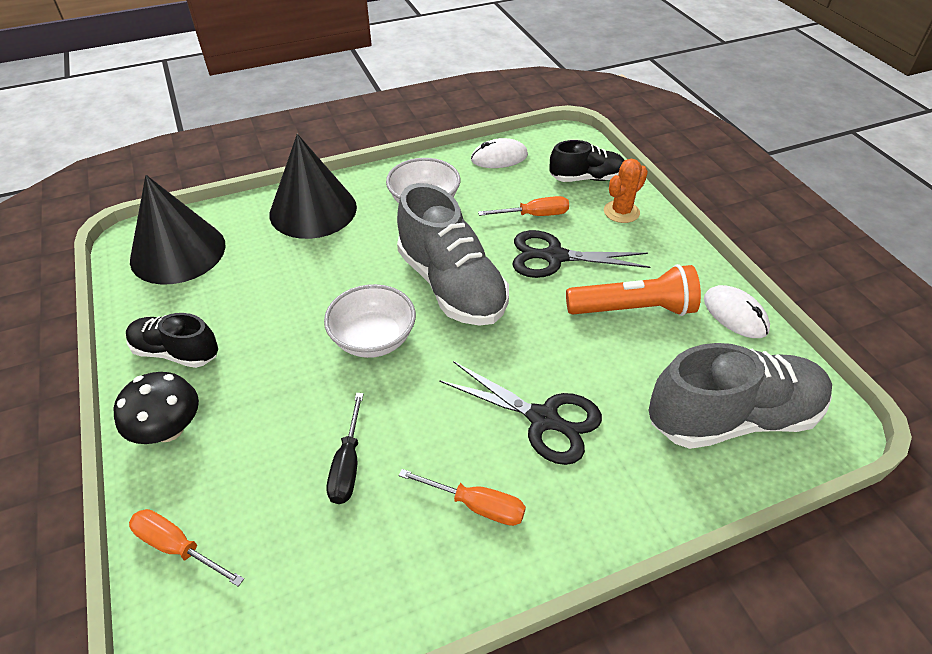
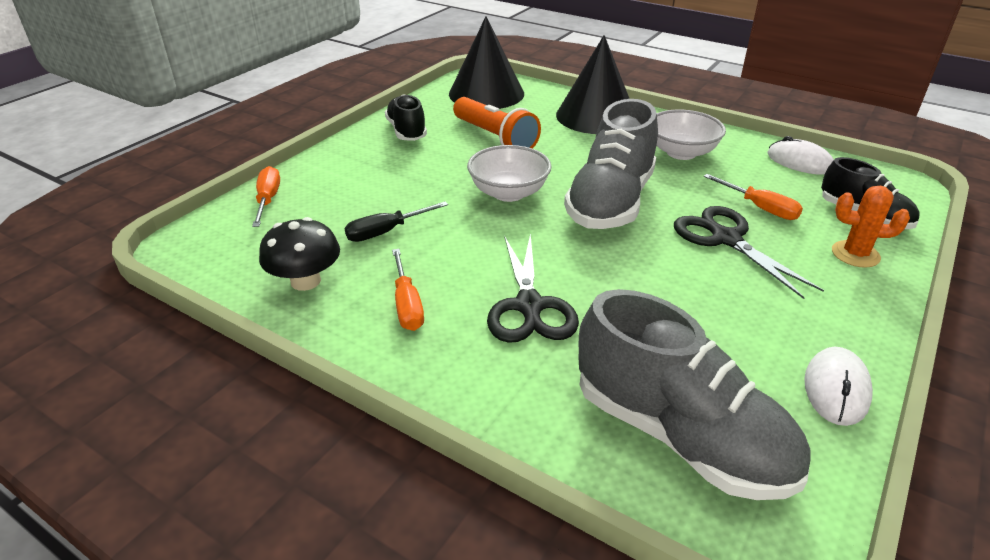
camera: 55 degrees right, 10 degrees down
(168, 429) = (347, 157): black mushroom -> black mushroom (305, 281)
(633, 309) = (732, 311): orange flashlight -> orange flashlight (495, 138)

